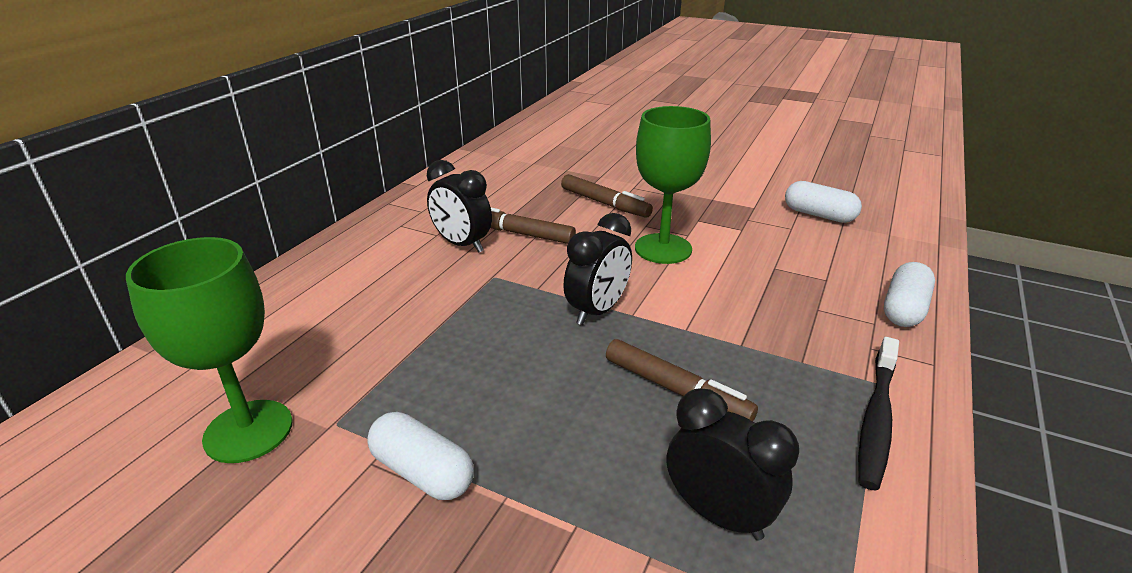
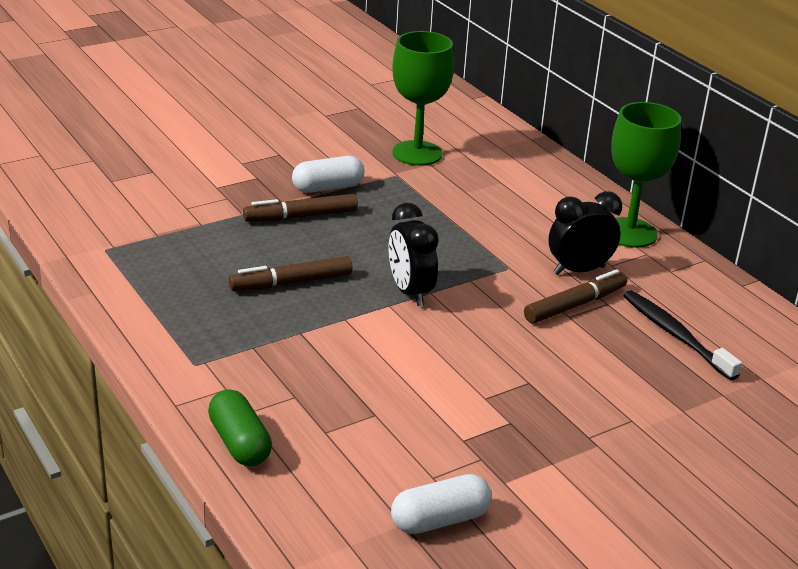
camera: 120 degrees right, 0 degrees up
(604, 203) = (603, 379): brown marker -> brown marker (301, 216)
(663, 249) = (472, 368): green goblet -> green goblet (629, 233)
(718, 514) = (195, 251): black clock -> none
(876, 418) = (174, 340): black toothbrush -> black toothbrush (675, 335)
(904, 309) = (239, 443): white capsule -> green capsule

